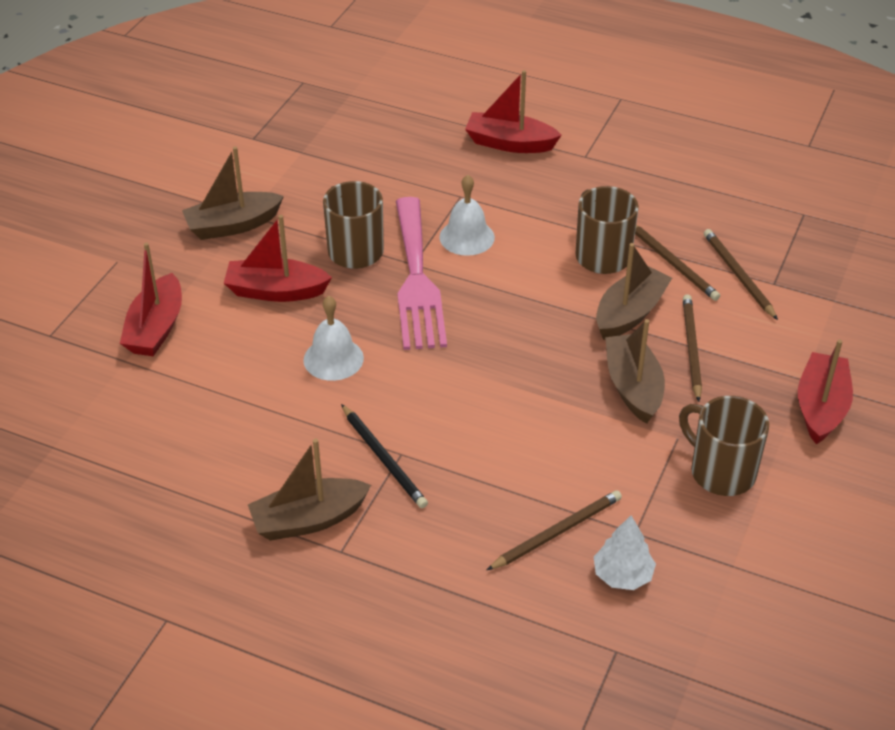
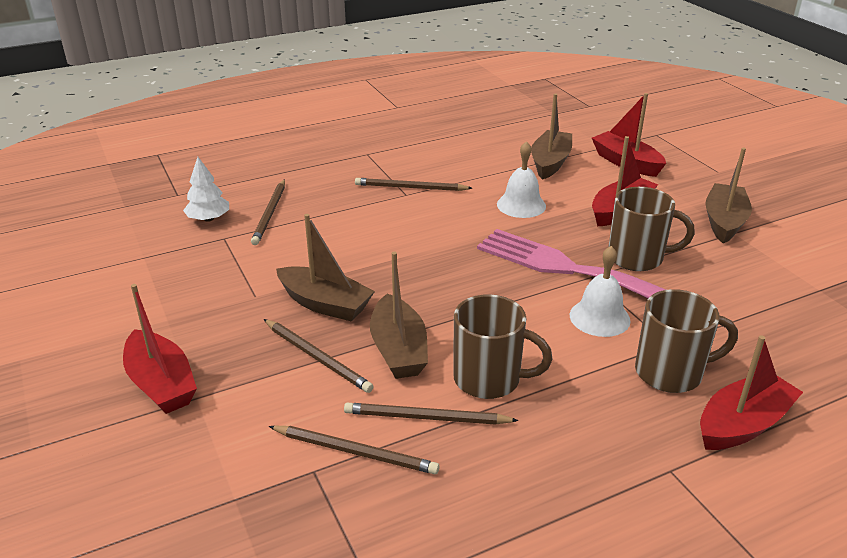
camera: 130 degrees right, 10 degrees down
(309, 519) = (401, 153): brown boat -> brown boat (550, 163)
(384, 459) = (410, 188): black pencil -> brown pencil
(720, 471) = (202, 295): brown mug -> brown mug (671, 372)

